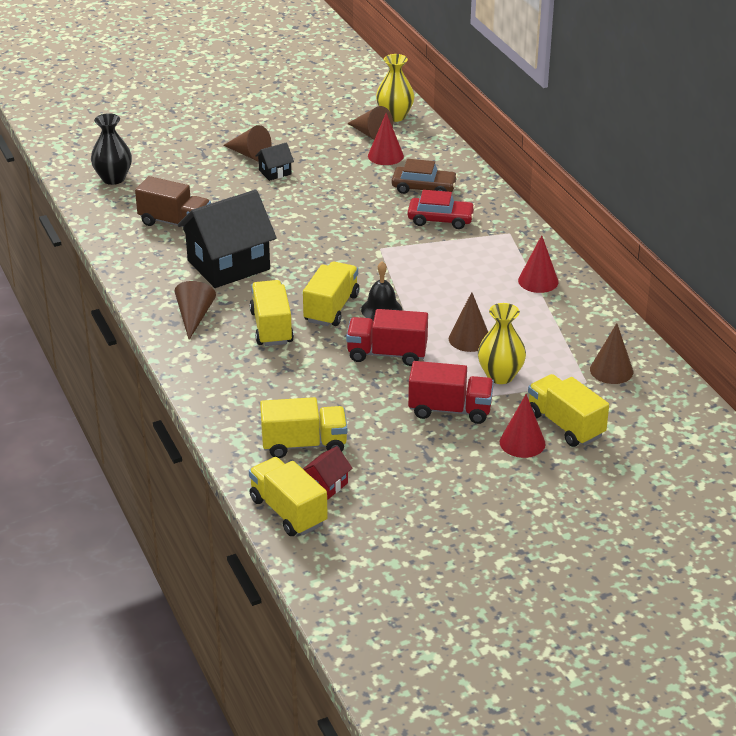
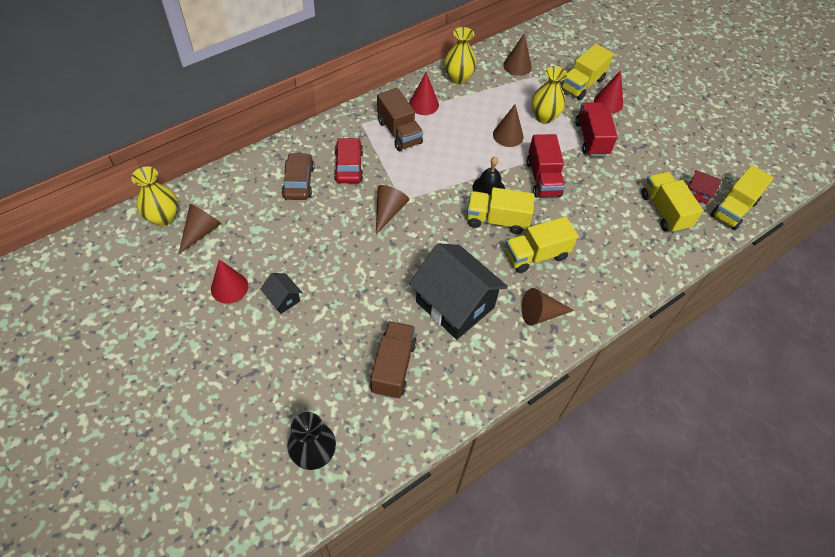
camera: 105 degrees left, 20 degrees up
(250, 154) = (248, 328): brown cone -> brown cone (388, 211)
(385, 156) = (243, 215): red cone -> red cone (229, 287)
(489, 258) = (399, 132): none -> brown truck
(588, 315) = (458, 78): none -> yellow vase

